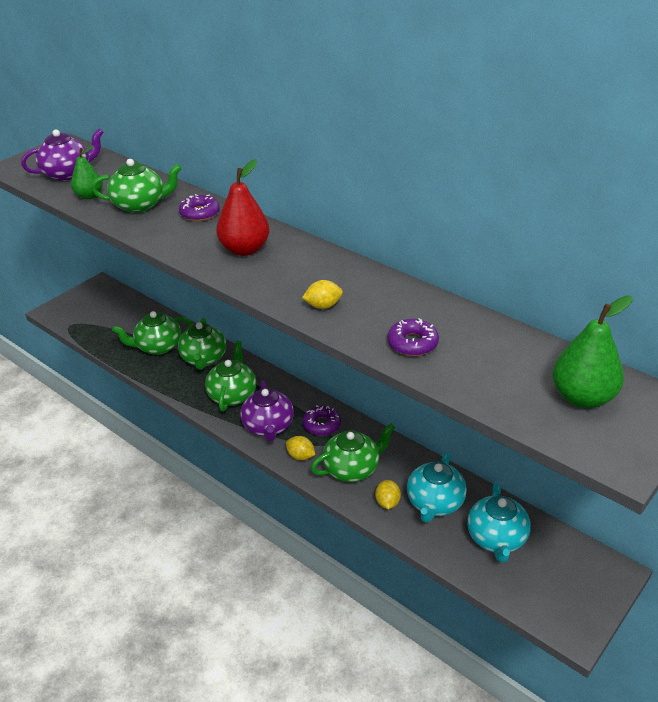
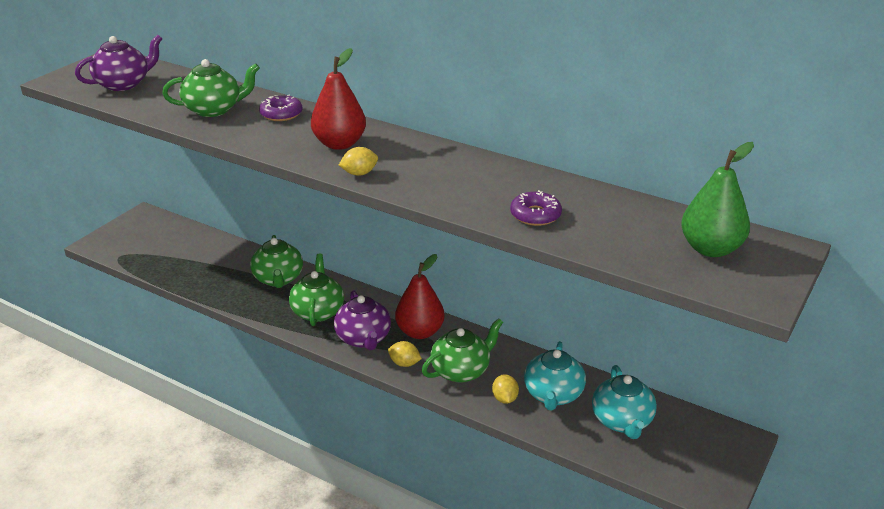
camera: 10 degrees left, 5 degrees down
(89, 196) = (155, 104): green pear -> none
(158, 346) = (224, 271): green teapot -> none
(322, 424) = (420, 332): purple donut -> red pear
(323, 306) = (436, 189): yellow lemon -> yellow lemon (359, 173)

